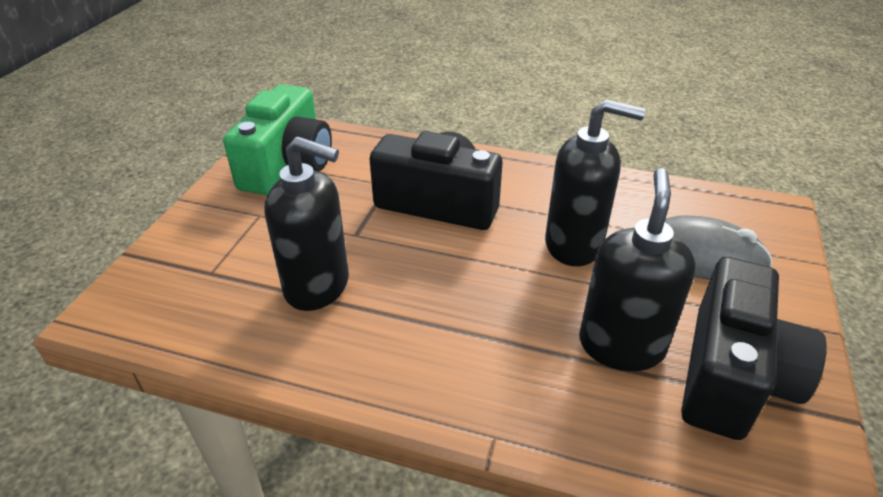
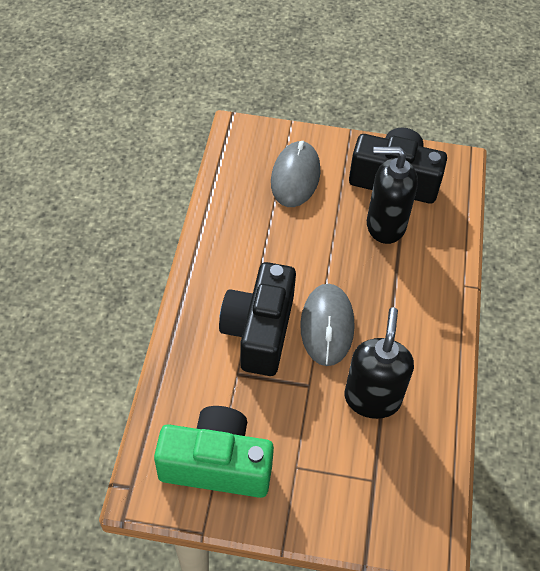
camera: 100 degrees left, 15 degrees up
(436, 258) = (327, 326): none -> grey mouse
(574, 245) = (297, 244): black soap dispenser -> none

